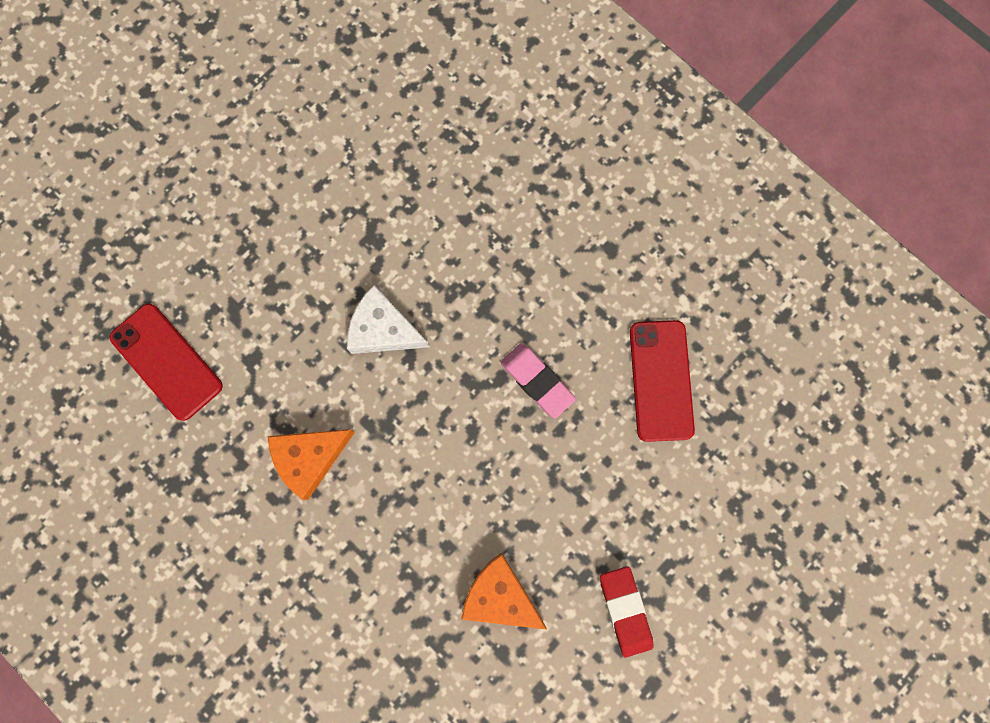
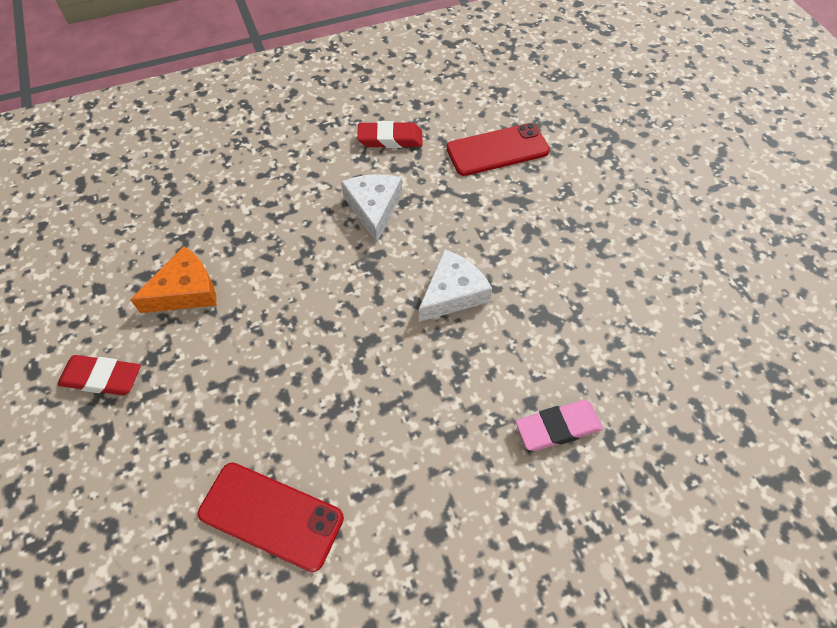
camera: 115 degrees right, 20 degrees down
(197, 491) = (390, 139): none -> red eraser
(309, 458) = (374, 208): orange cheese -> white cheese
(537, 381) = (338, 396): pink eraser -> pink eraser (558, 428)

